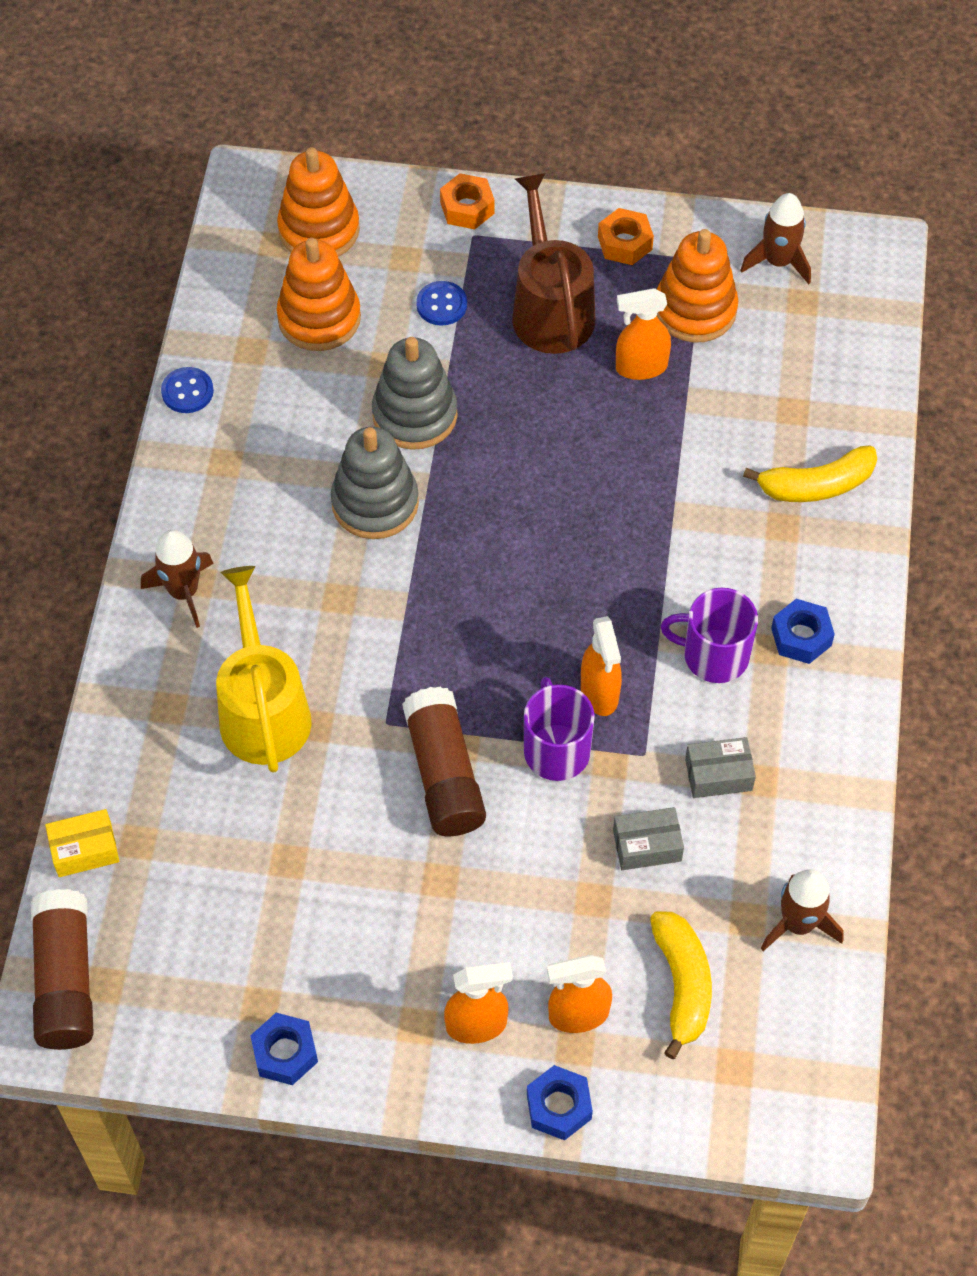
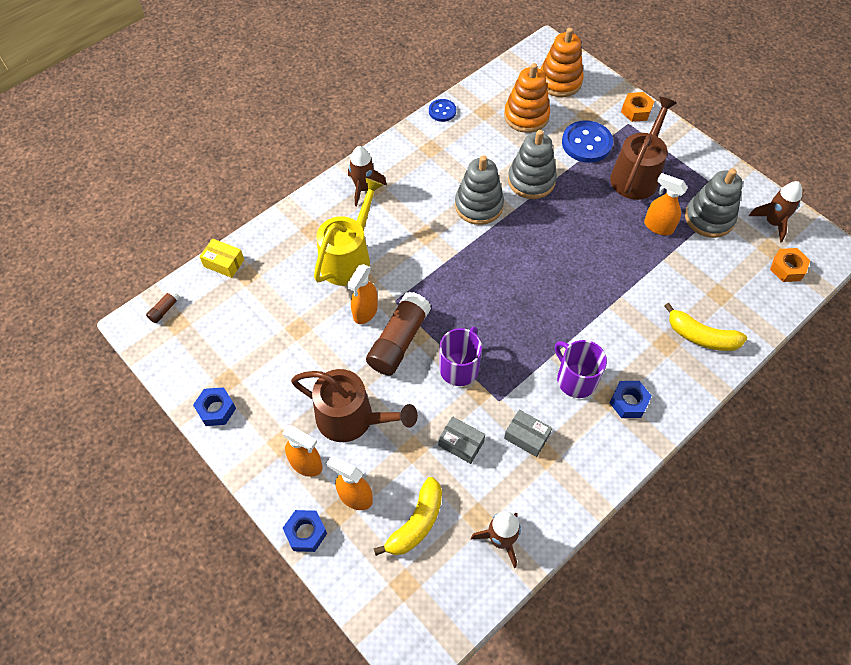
camera: 40 degrees right, 0 degrees up
(65, 980) = (164, 309): brown glue stick -> brown glue stick, size x0.44
(441, 305) = (586, 143): blue button -> blue button, size x1.76
(479, 922) = (351, 419): none -> brown watering can
(599, 693) = (503, 357): orange spray bottle -> orange spray bottle (365, 312)
(625, 243) = (699, 169): orange nut -> orange nut (787, 268)
(695, 310) = (709, 218): orange stacking toy -> grey stacking toy

